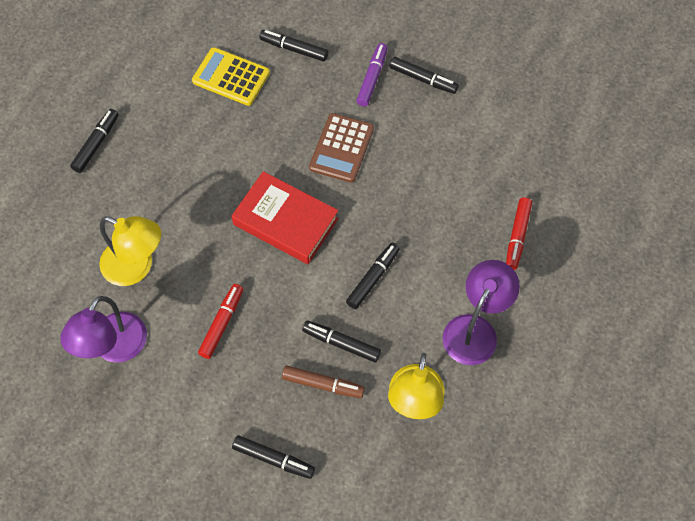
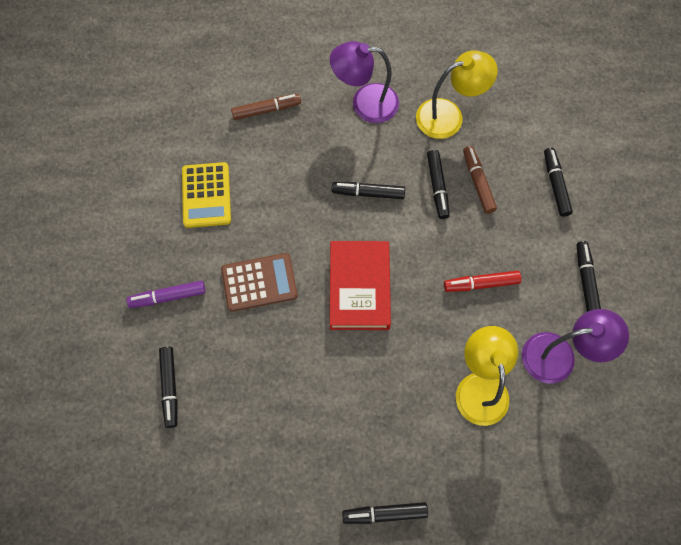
camera: 120 degrees left, 5 degrees up
(231, 77) = (235, 429): yellow calculator -> yellow calculator (206, 195)
(423, 79) = (146, 252): black marker -> black marker (585, 280)
(517, 236) = (266, 110): red marker -> brown marker

